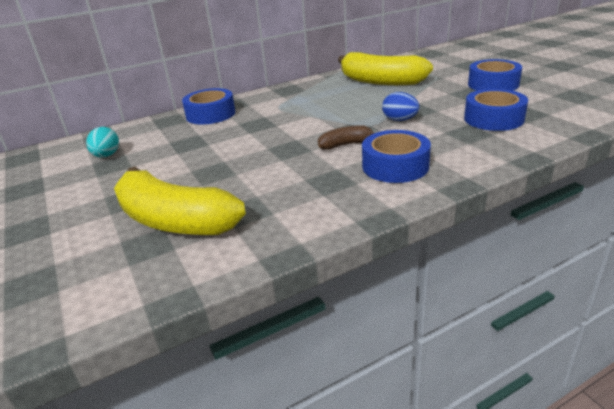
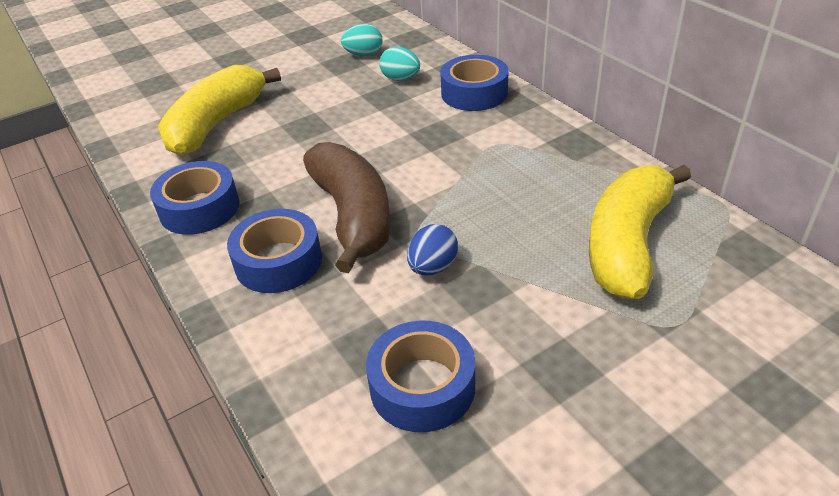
camera: 85 degrees right, 10 degrees up
(166, 139) = (400, 79): none -> turquoise egg
(346, 145) = (353, 216): brown banana -> brown banana, size x2.11
(493, 84) = (622, 416): blue tape -> blue tape (199, 208)

